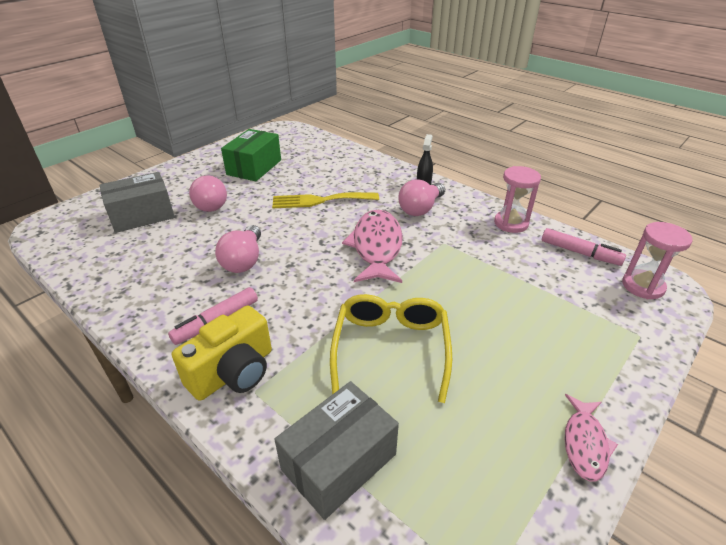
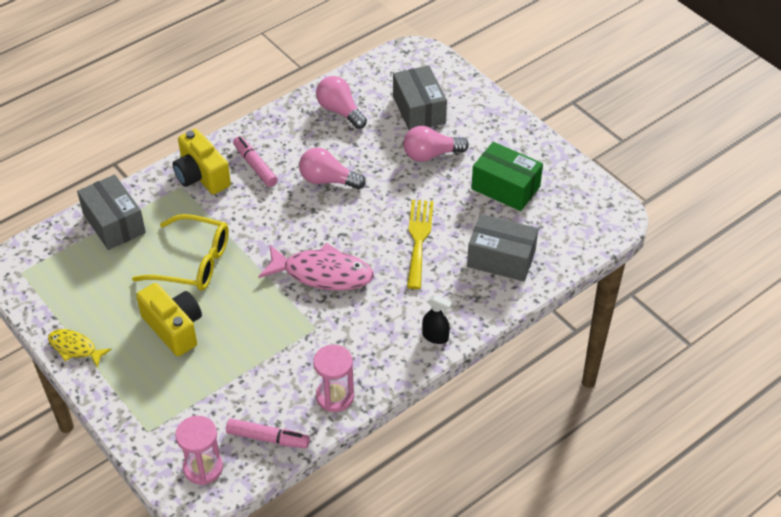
camera: 100 degrees right, 10 degrees up
(333, 164) = (501, 259): none -> grey box
(420, 209) = (383, 322): pink light bulb -> pink light bulb (340, 111)
(496, 344) = (174, 328): none -> yellow camera
(579, 253) = (267, 438): pink marker -> pink marker turned 120 degrees counterclockwise
(585, 443) = (75, 348): pink fish -> yellow fish

